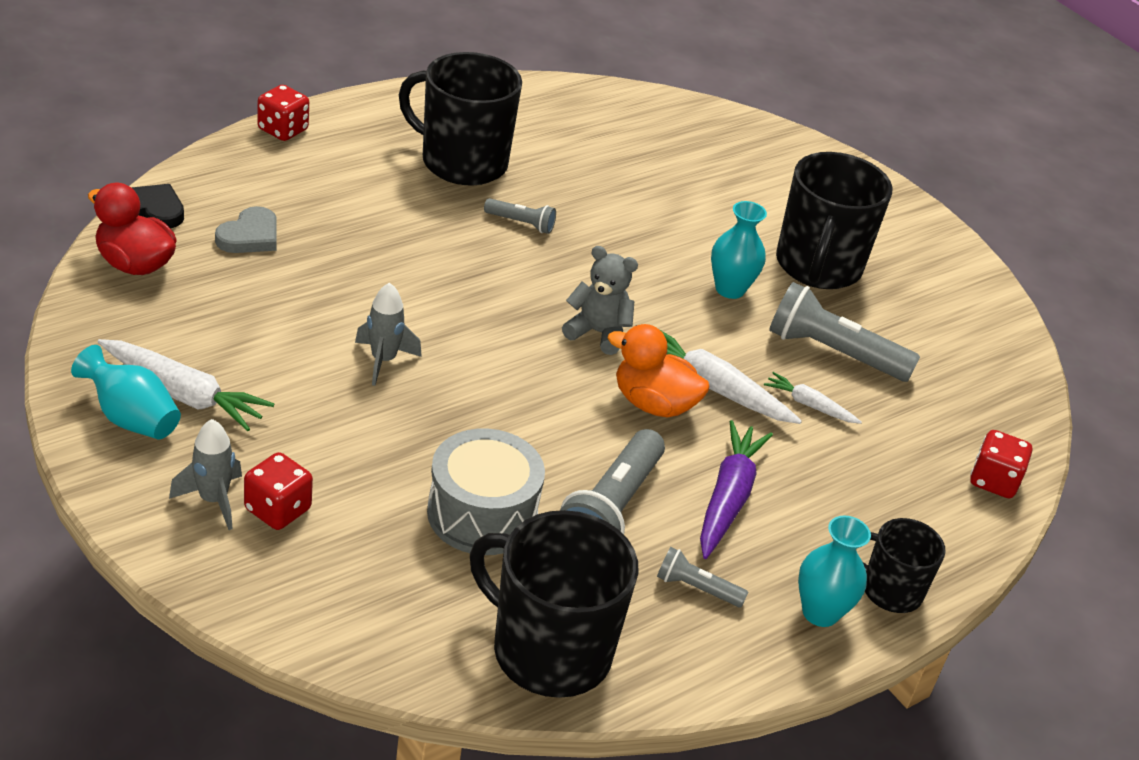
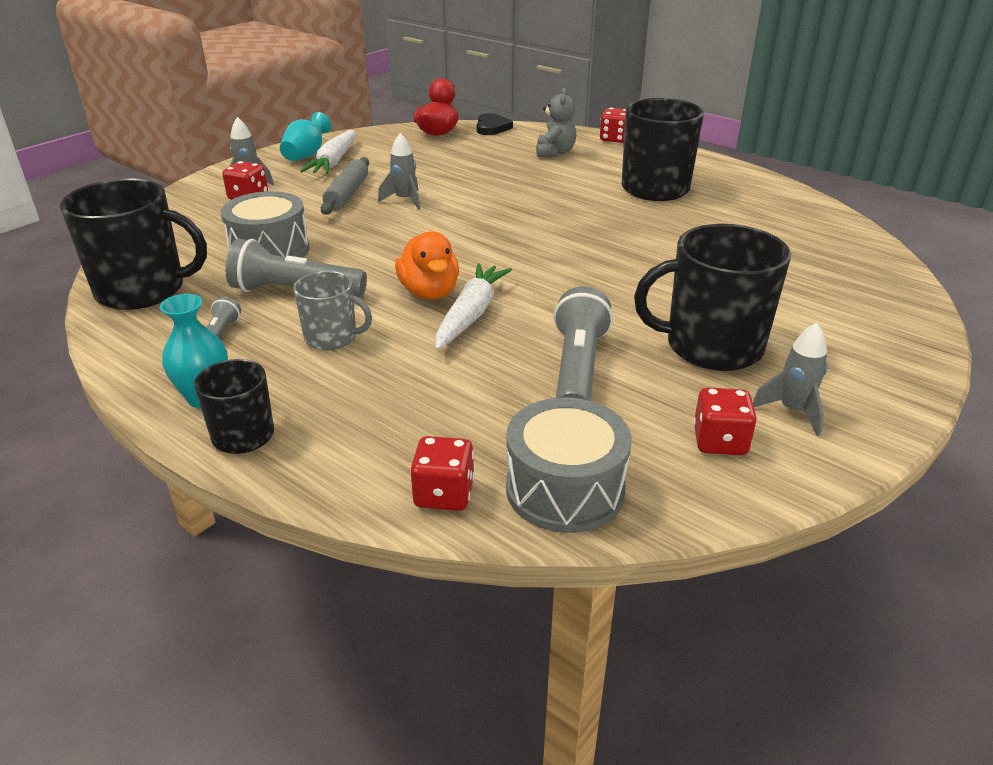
camera: 80 degrees right, 5 degrees down
(250, 236) = (494, 150): grey heart -> none
(328, 407) = (347, 194): none -> grey rolling pin
(521, 223) = (605, 216): grey flashlight -> none
(549, 650) = (143, 290): black mug -> black mug turned 75 degrees clockwise
(598, 333) = (499, 260): grey teddy bear -> grey teddy bear (555, 152)
(653, 404) = (429, 292): orange duck -> orange duck turned 150 degrees clockwise
(728, 498) = (332, 337): purple carrot -> grey mug
(730, 289) = (619, 306): turquoise vase -> none
(809, 405) = (485, 364): white carrot -> none
(920, 267) = (792, 411): none -> grey rocket
(951, 318) = (719, 441): none -> red dice
(996, 415) = (565, 489): none -> grey drum

